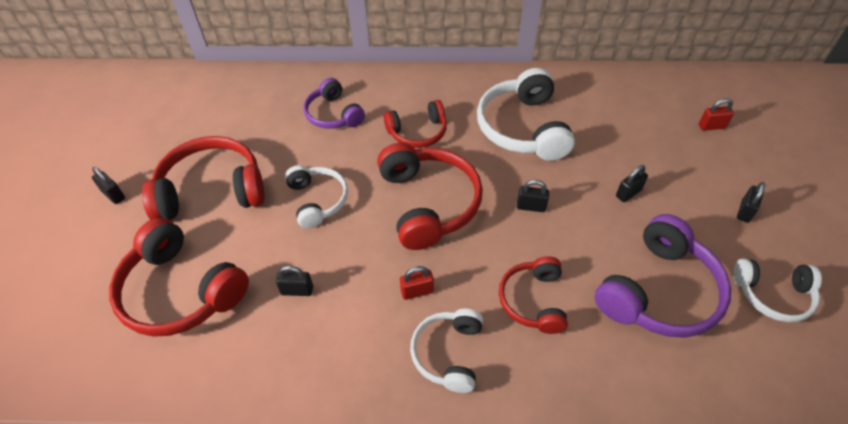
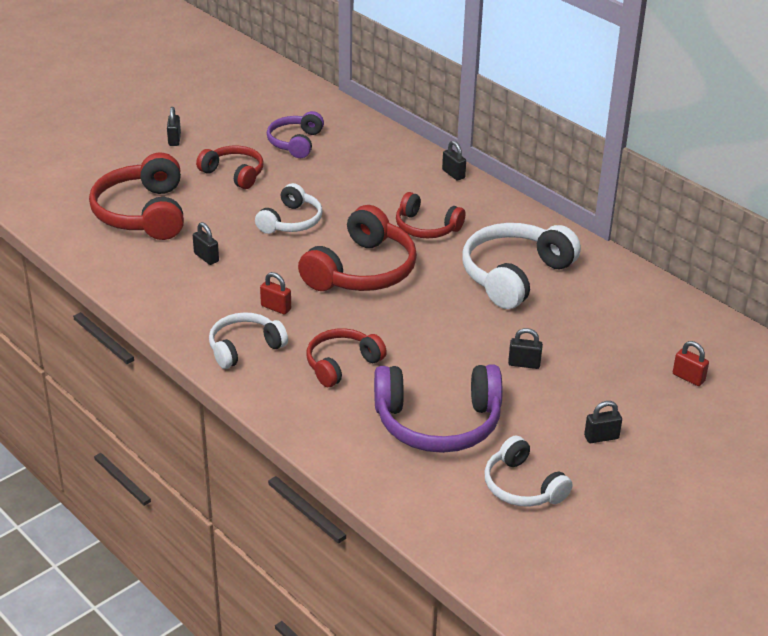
camera: 45 degrees right, 15 degrees down
(211, 191) = (234, 174): red headphones -> red headphones, size x0.61
(333, 114) = (383, 179): purple headphones -> purple headphones (295, 143)
(531, 207) = (432, 320): black padlock -> black padlock (453, 174)

